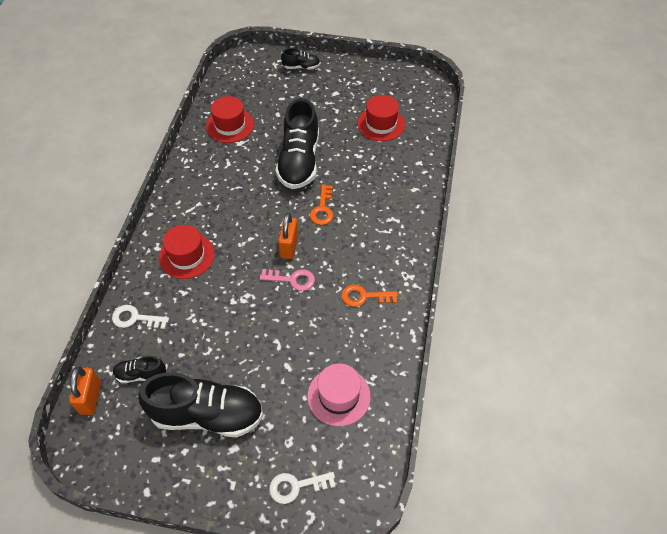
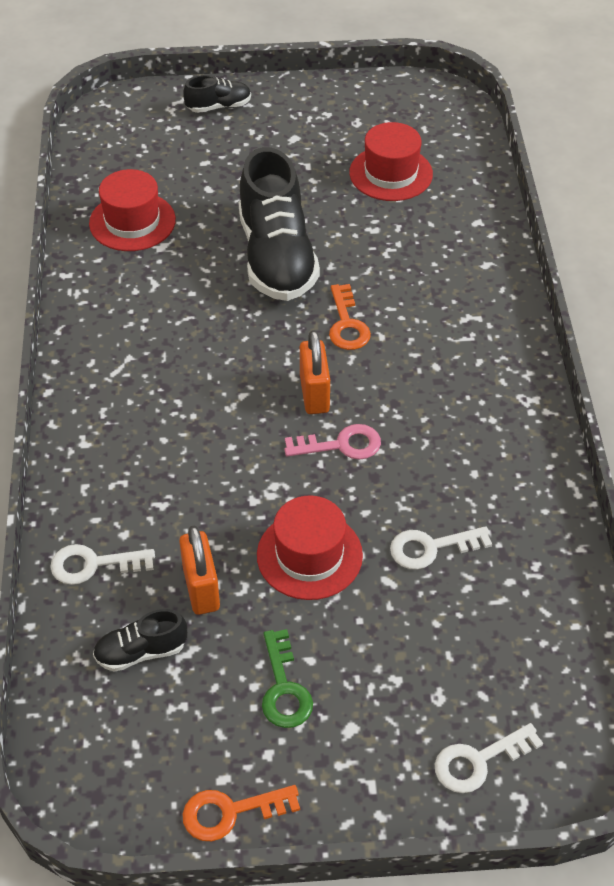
camera: 15 degrees left, 5 degrees down
(91, 398) = (67, 710): orange padlock -> orange padlock (201, 588)
(187, 256) = (143, 445): red hat -> red hat (309, 555)
(207, 415) = (284, 688): black shoe -> green key
(318, 352) = (431, 548): none -> white key
(338, 396) = (491, 607): pink hat -> none
(364, 296) = (471, 446): orange key -> orange key (230, 812)

